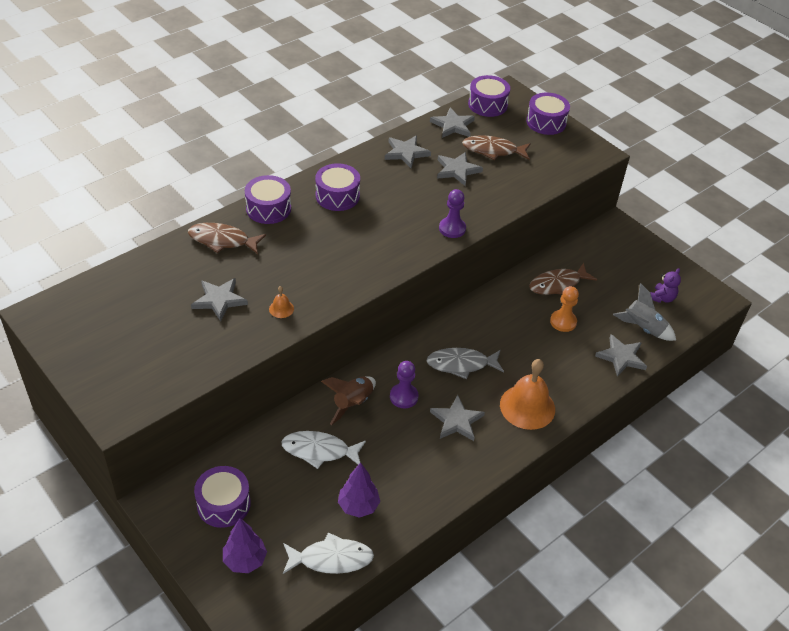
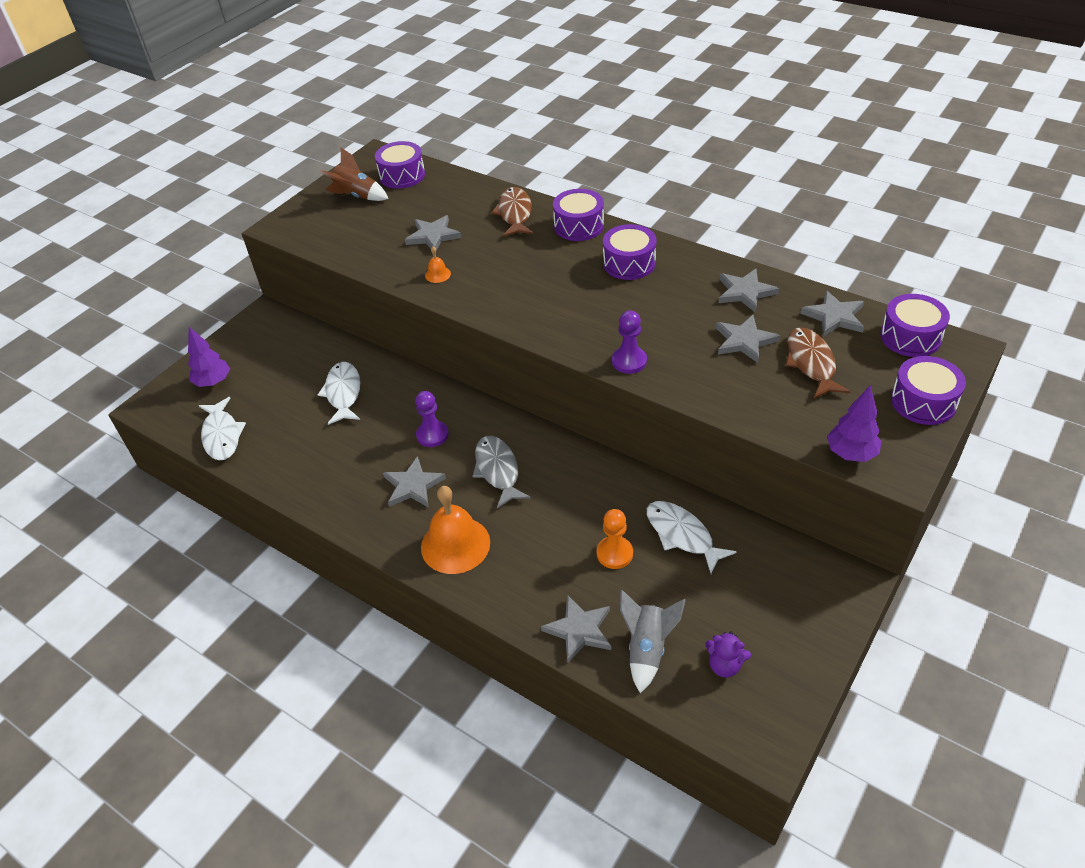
camera: 80 degrees right, 0 degrees up
(223, 504) = (269, 352): purple drum -> purple drum (402, 175)
(352, 404) = (409, 399): brown rocket -> brown rocket (357, 196)
(358, 506) = (284, 438): purple tree -> purple tree (850, 453)
(558, 284) = (682, 535): brown fish -> white fish

